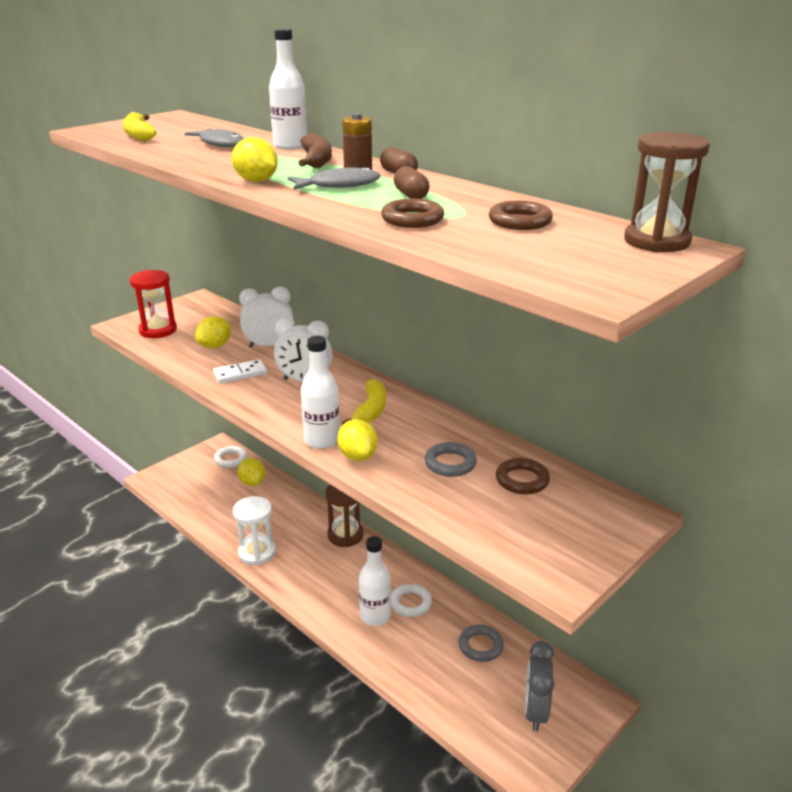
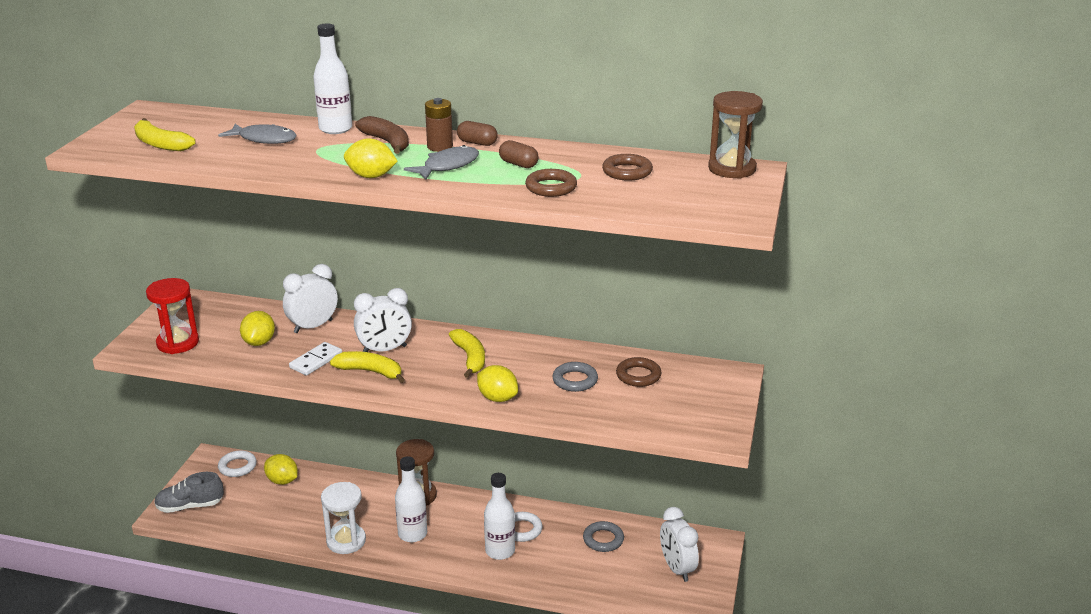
camera: 30 degrees left, 0 degrees up
(172, 478) = (190, 506): none -> grey shoe
(273, 396) = (370, 372): none -> yellow banana
(322, 440) = (455, 395): white bottle -> white bottle (412, 534)
(535, 711) = (677, 568): grey clock -> white clock

